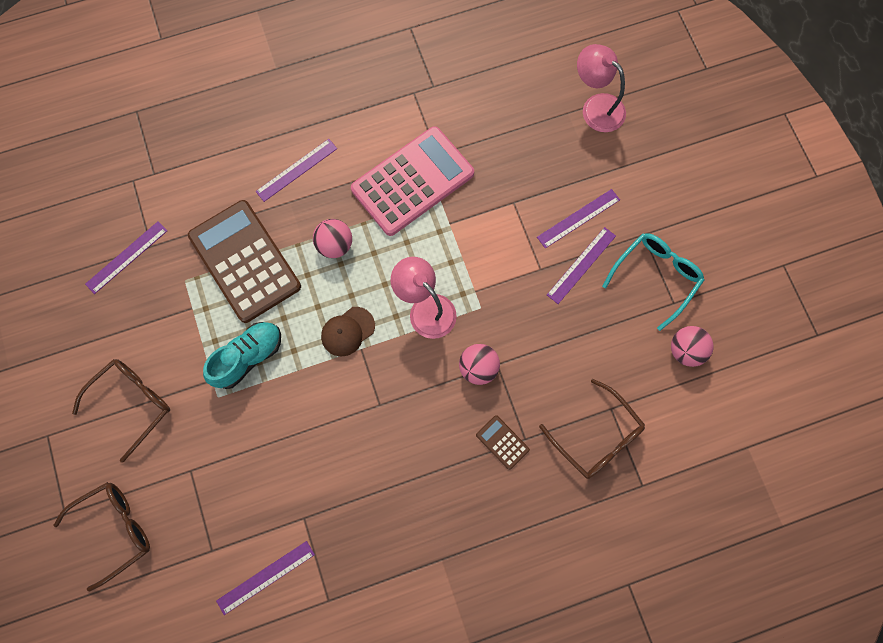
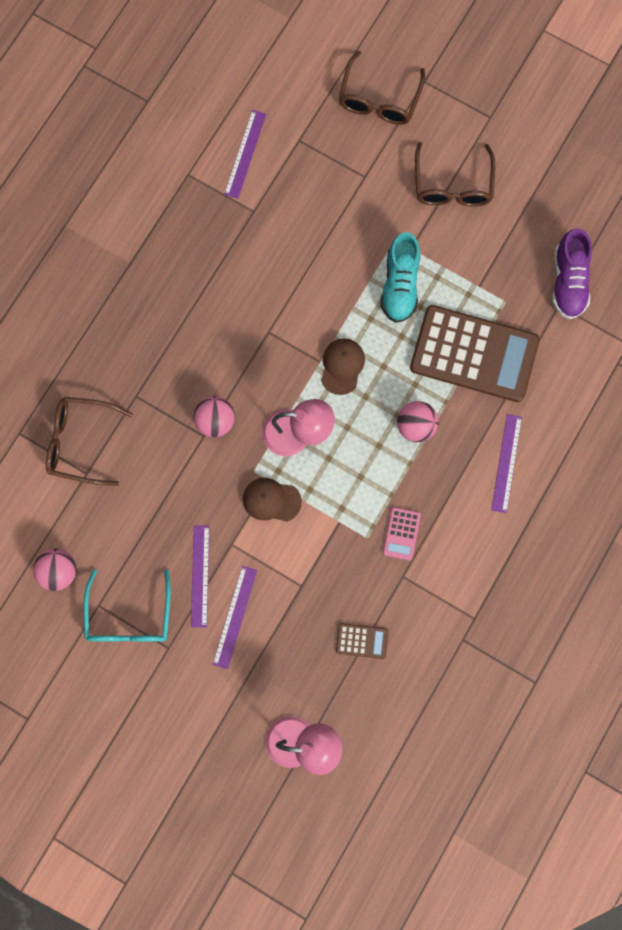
camera: 140 degrees right, 5 degrees up
(126, 257) = (568, 282): purple ruler -> purple shoe
(412, 181) = (401, 533): pink calculator -> pink calculator, size x0.41
(485, 276) = (271, 500): none -> brown cap
(502, 442) = (151, 379): brown calculator -> brown calculator (362, 641)

